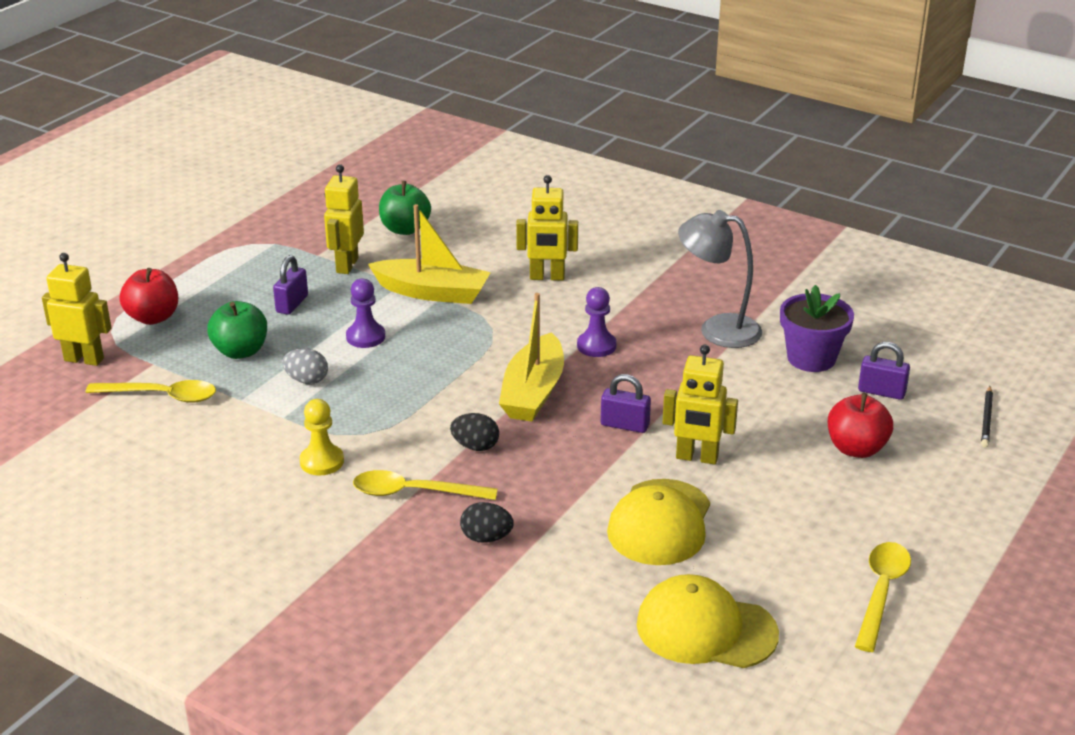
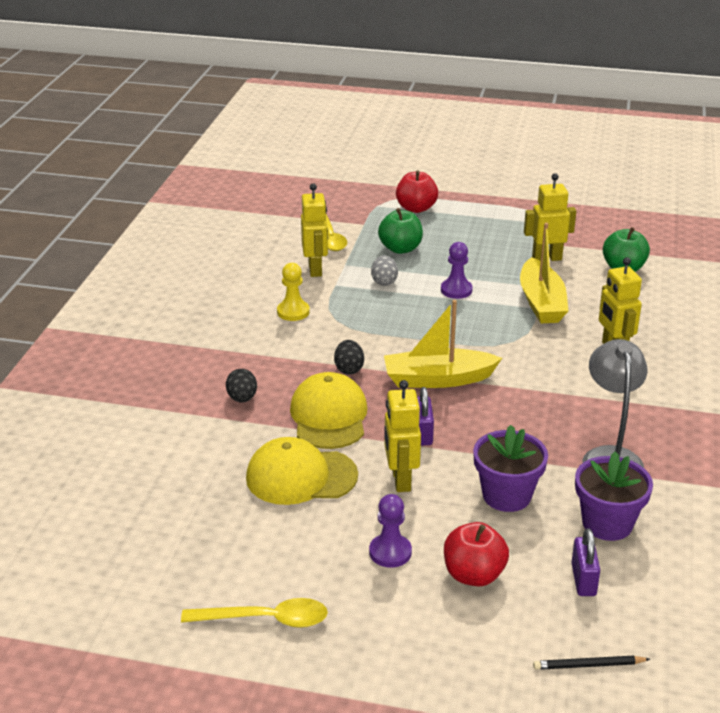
camera: 70 degrees right, 0 degrees up
(84, 359) = (351, 201): yellow robot -> yellow robot (315, 269)
(292, 304) = (475, 251): purple padlock -> none
(414, 492) = (278, 356): yellow spoon -> none
(596, 346) = (528, 396): purple pawn -> purple pawn (390, 552)
(706, 629) = (179, 524): yellow cap -> yellow cap (329, 416)
(749, 400) = (506, 495): none -> purple flower pot

